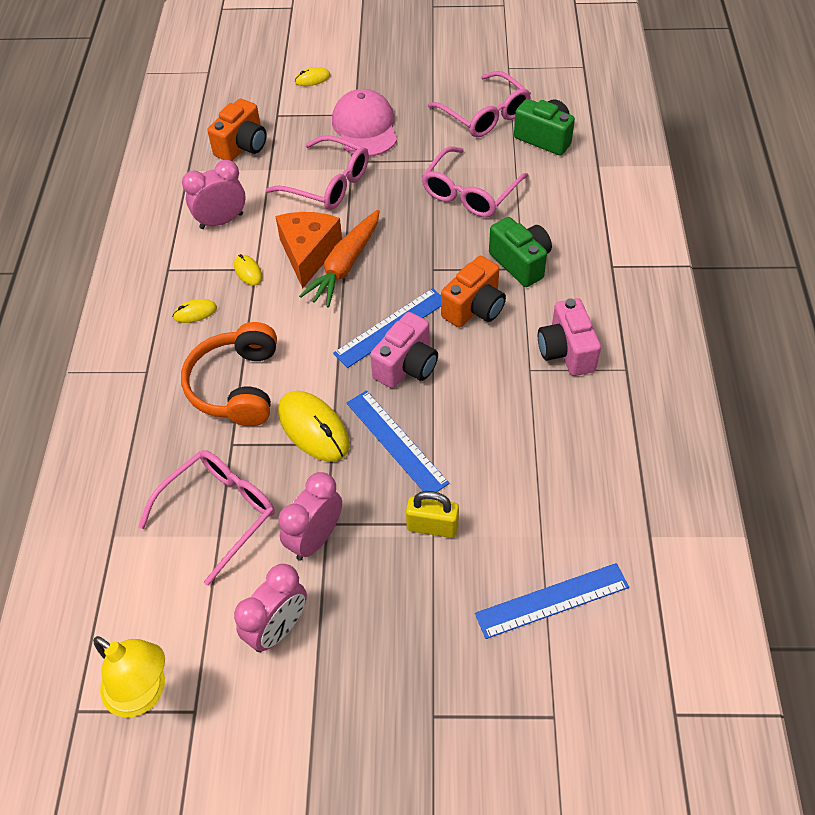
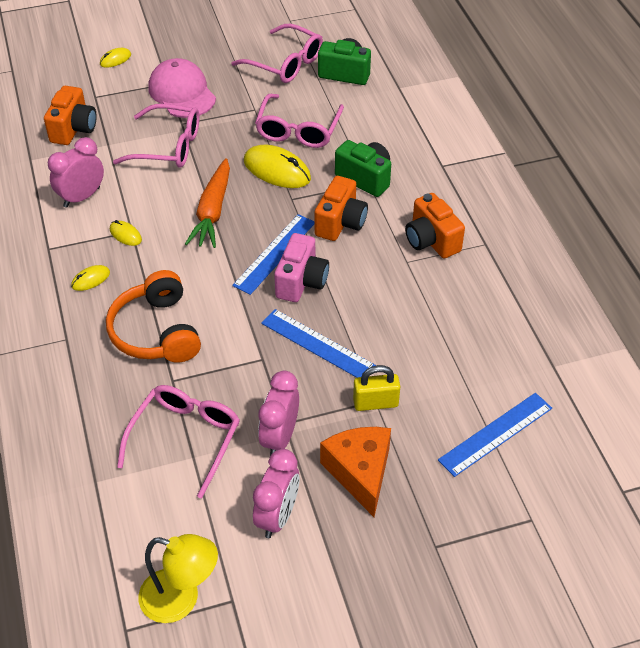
camera: 20 degrees left, 5 degrees down
(308, 253) = (175, 208): orange cheese -> orange cheese (360, 472)
(313, 428) = (240, 350): yellow mouse -> yellow mouse (277, 170)
(566, 351) = (431, 240): pink camera -> orange camera

